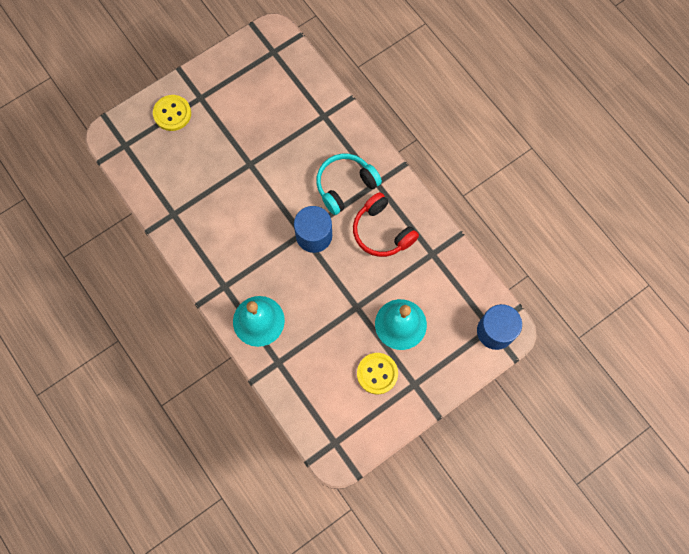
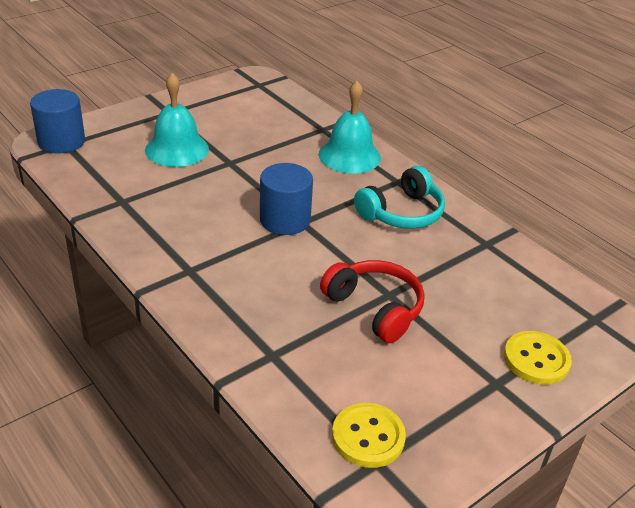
camera: 175 degrees right, 35 degrees down
(345, 186) = (238, 268): turquoise headphones -> turquoise headphones (402, 213)
(377, 373) = (210, 119): yellow button -> yellow button (368, 437)
(382, 231) = (188, 222): red headphones -> red headphones (375, 308)

